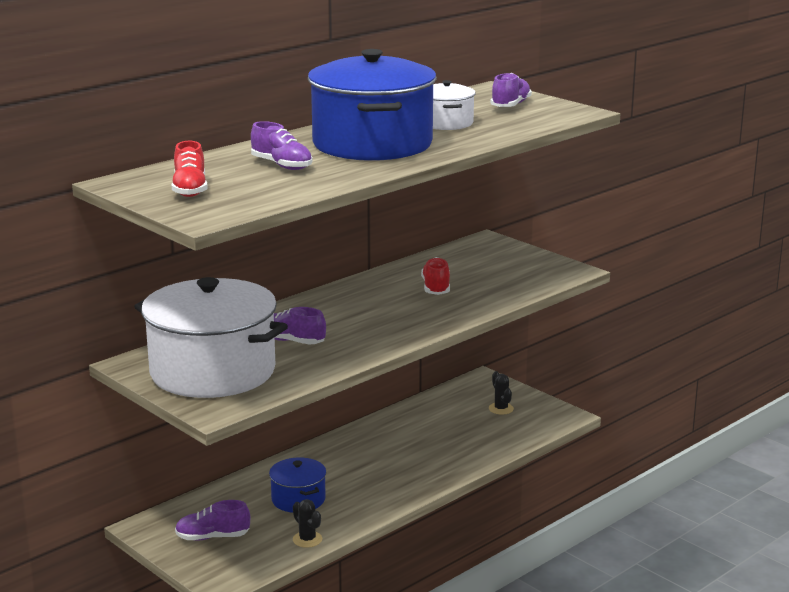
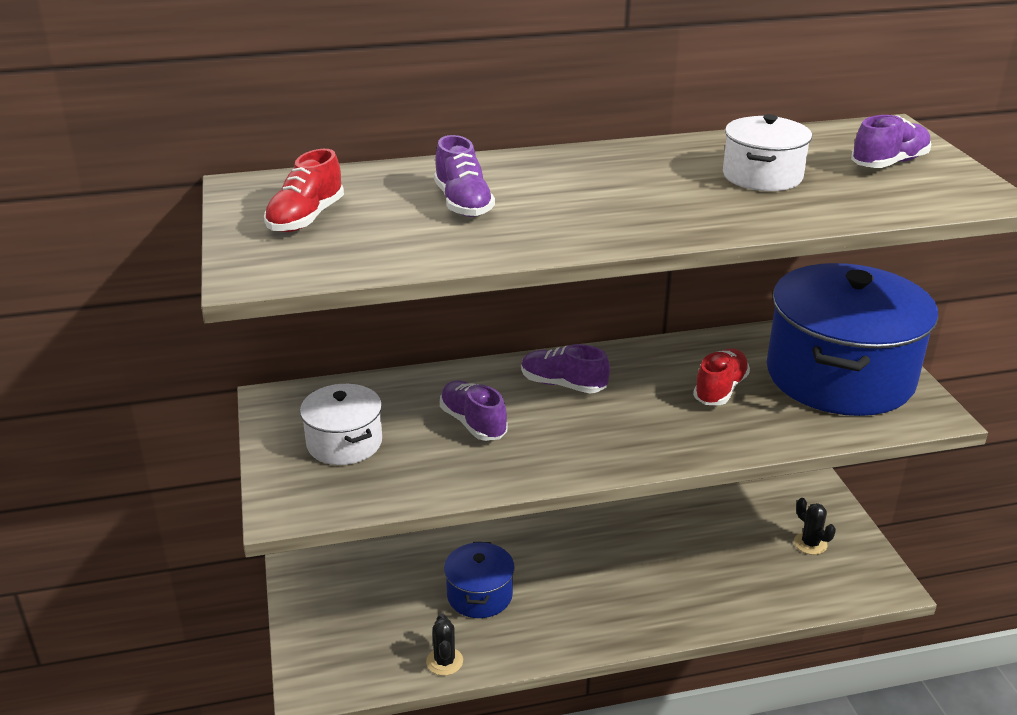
camera: 30 degrees right, 10 degrees up
(212, 372) = (344, 443): white pot -> white pot, size x0.47
(212, 537) = (352, 614): purple shoe -> purple shoe (563, 384)
(372, 144) = (620, 192): blue pot -> blue pot (839, 376)
(501, 409) = (810, 543): black cactus -> black cactus turned 45 degrees counterclockwise

